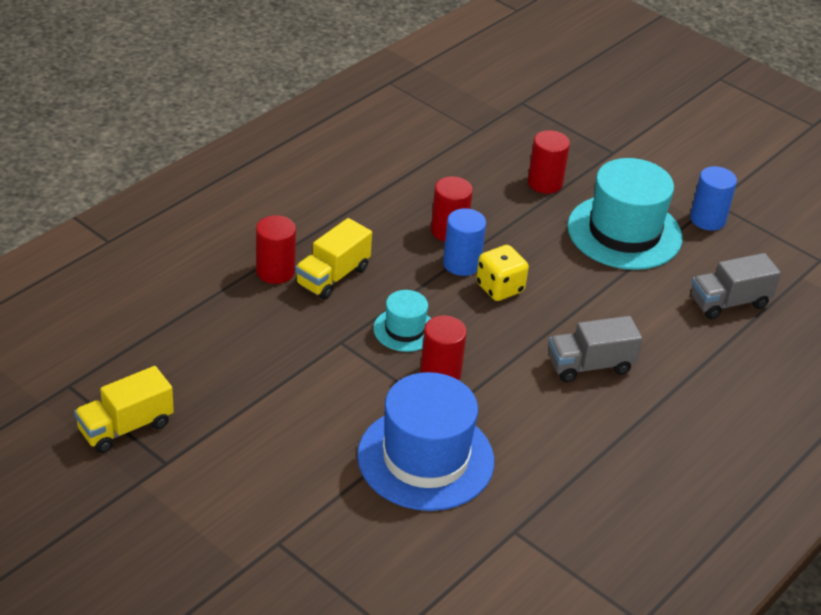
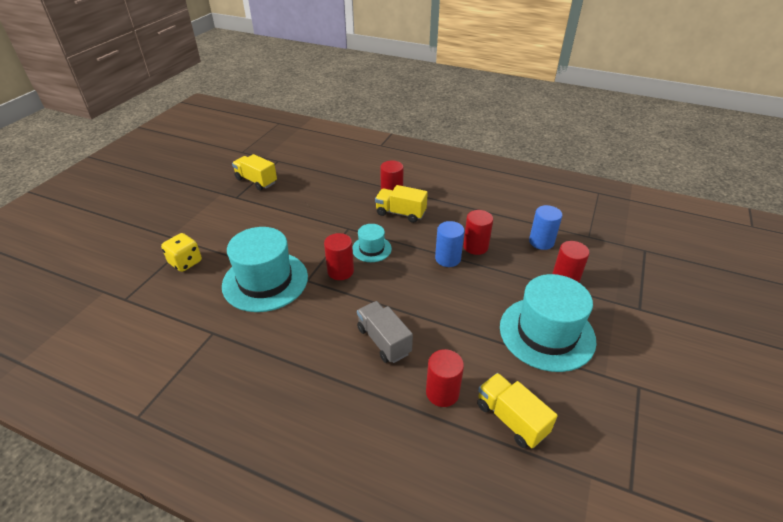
camera: 75 degrees right, 0 degrees up
(425, 458) = (265, 281): blue hat -> turquoise hat
(499, 288) = (436, 280): yellow dice -> yellow dice (185, 262)
(682, 340) = (442, 393): none -> red cylinder
(707, 219) = (610, 385): blue cylinder -> blue cylinder (541, 242)
(729, 302) = (511, 419): grey truck -> yellow truck

